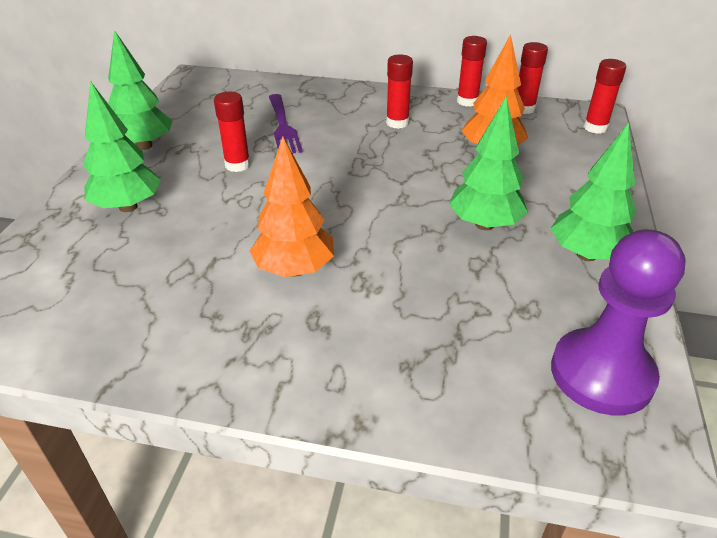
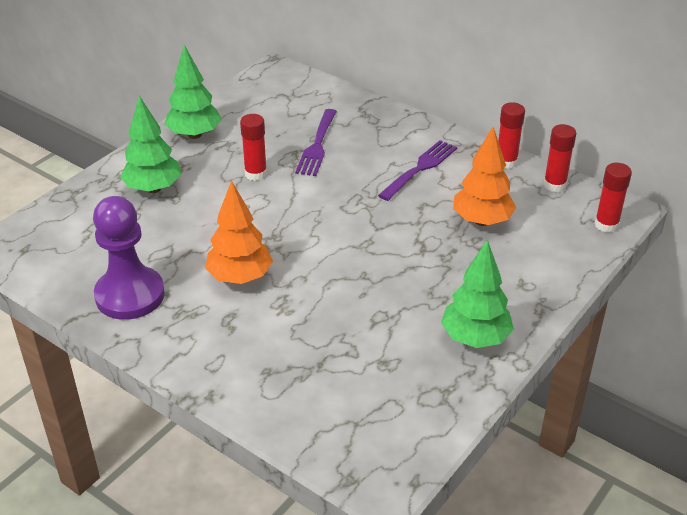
camera: 25 degrees right, 0 degrees up
(397, 123) = (420, 168): red glue stick -> purple fork
(484, 224) = (414, 287): green tree -> none
(601, 374) = (398, 425): purple pawn -> purple pawn (130, 295)

